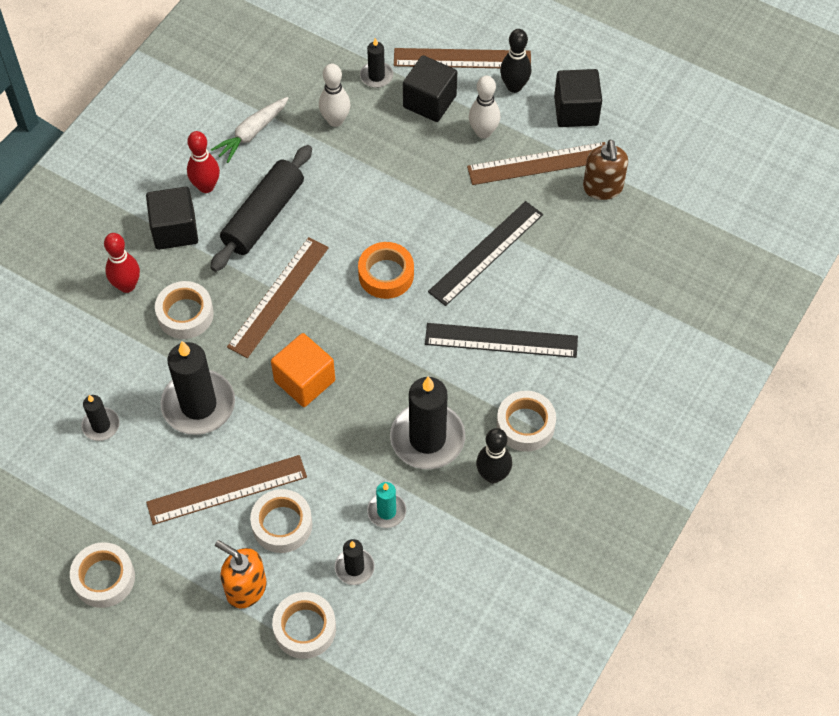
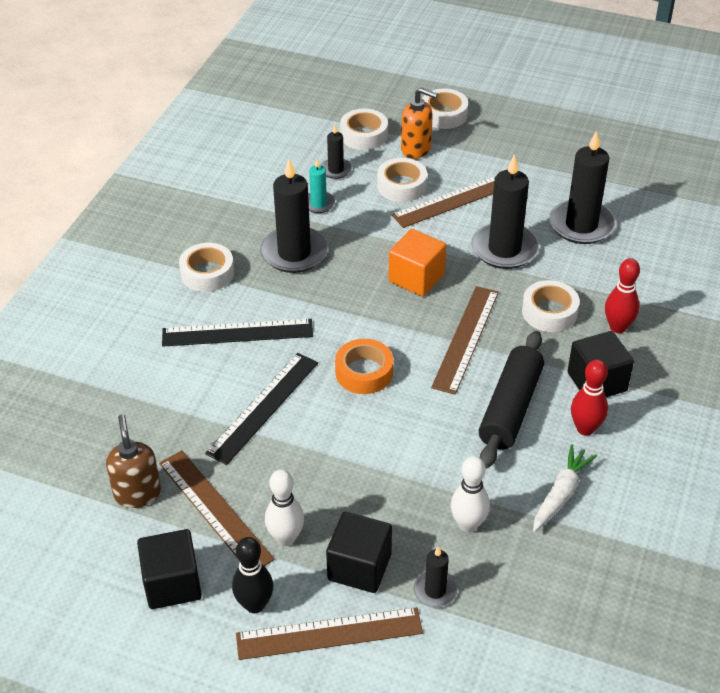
camera: 170 degrees right, 15 degrees down
(101, 425) = (581, 225): black candle -> black candle, size x1.97
(104, 578) = (526, 141): white tape -> white tape (444, 114)
(493, 475) = (232, 236): black bowling pin -> none
(538, 163) = (214, 510): brown ruler -> brown ruler turned 75 degrees clockwise

